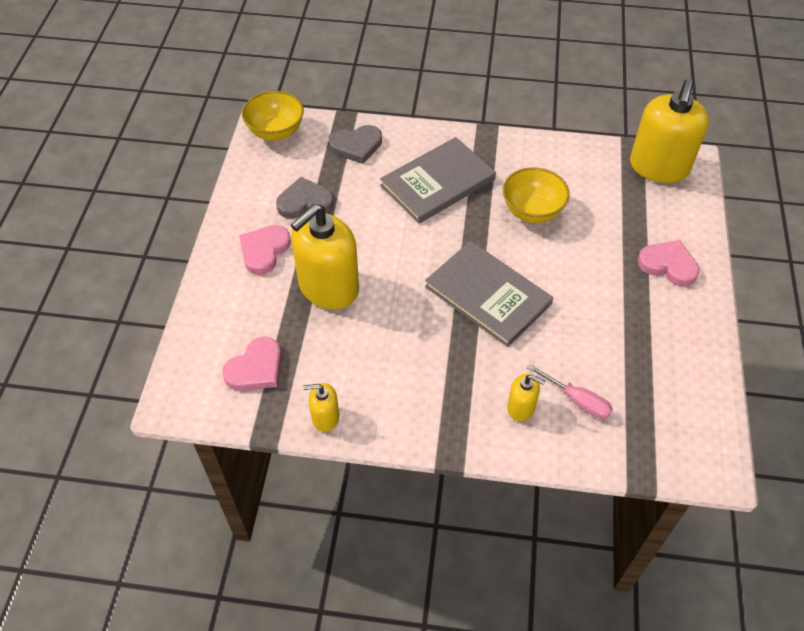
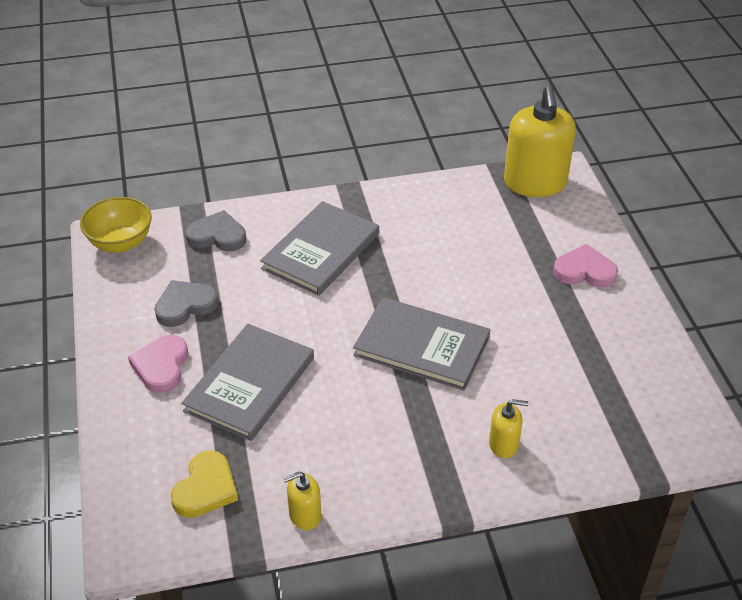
camera: 20 degrees left, 10 degrees down
(256, 368) = (205, 488): pink heart -> yellow heart
(328, 287) = (250, 384): yellow soap dispenser -> grey book
(356, 146) = (217, 236): grey heart -> grey heart turned 135 degrees counterclockwise
(532, 211) = (430, 254): yellow bowl -> none
(577, 400) = (555, 421): pink screwdriver -> none

